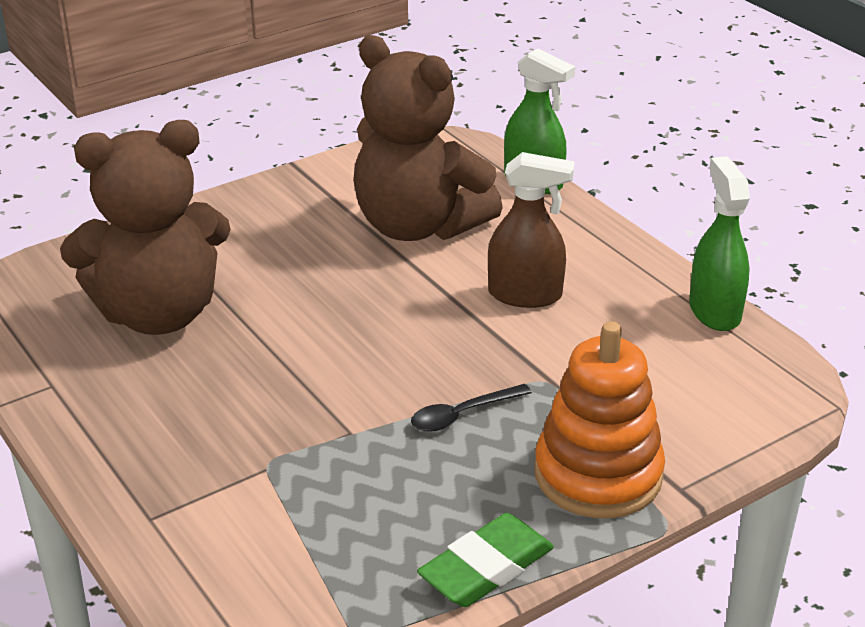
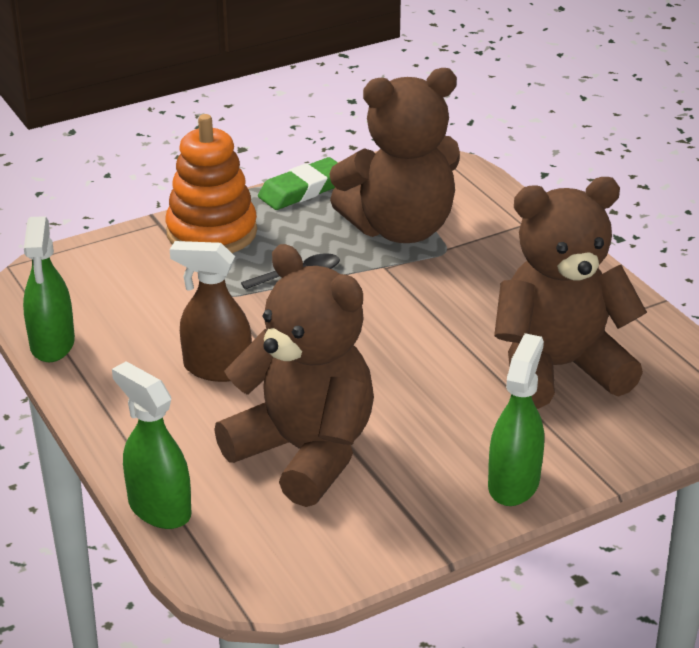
camera: 175 degrees left, 0 degrees up
(228, 212) = (513, 483): none -> green spray bottle
(331, 497) = (400, 229): none -> brown teddy bear

